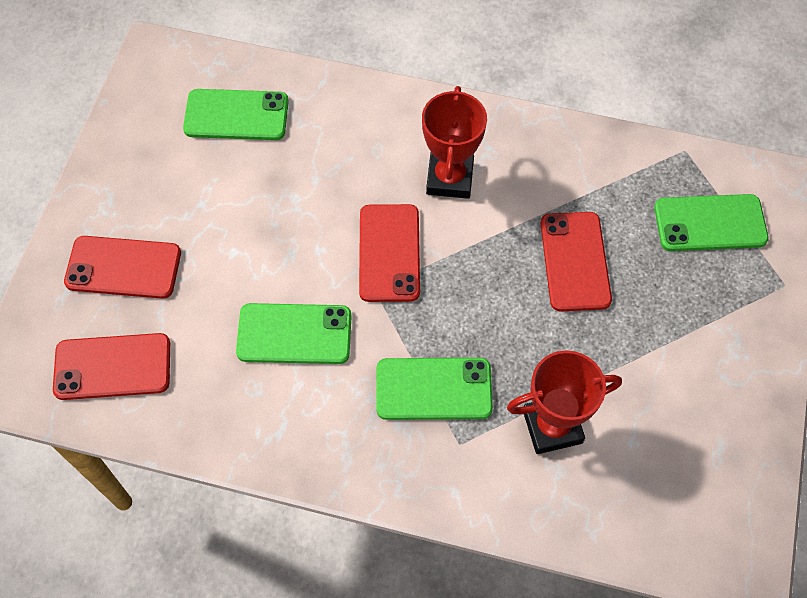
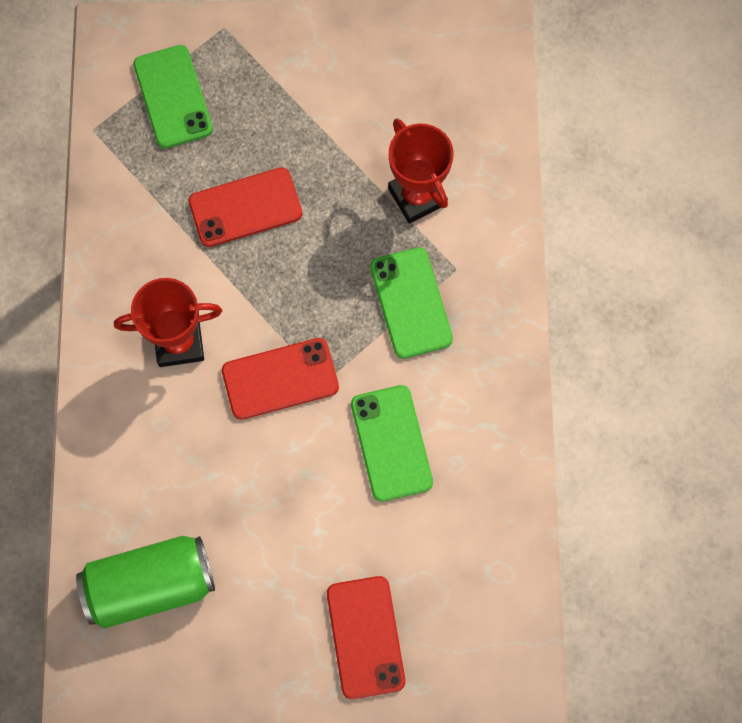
camera: 105 degrees left, 10 degrees up
(112, 366) = (473, 605): red phone -> none
(236, 115) = (150, 585): green phone -> green can

